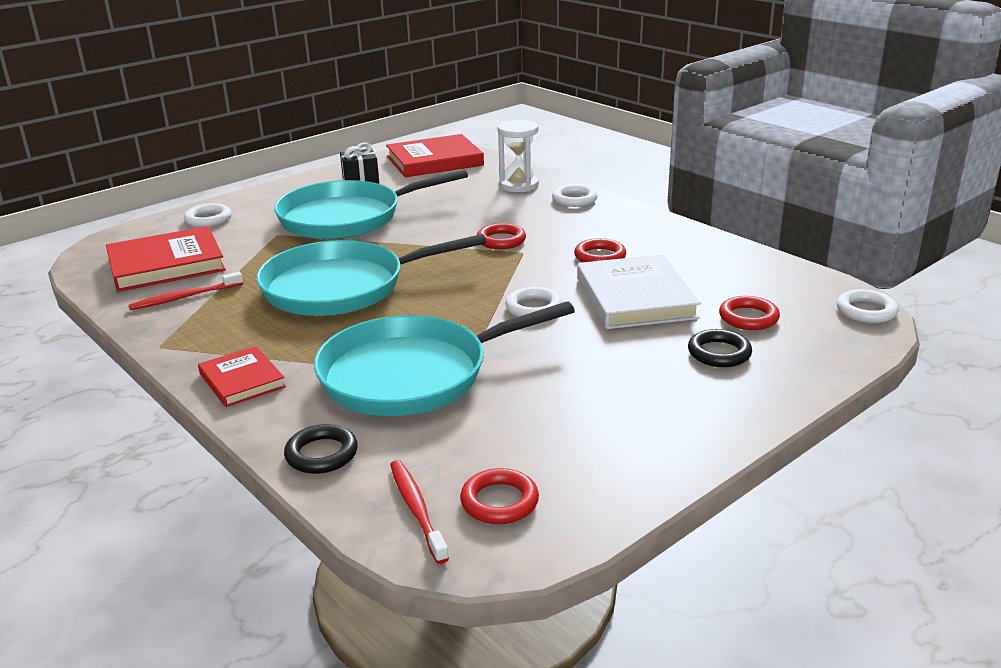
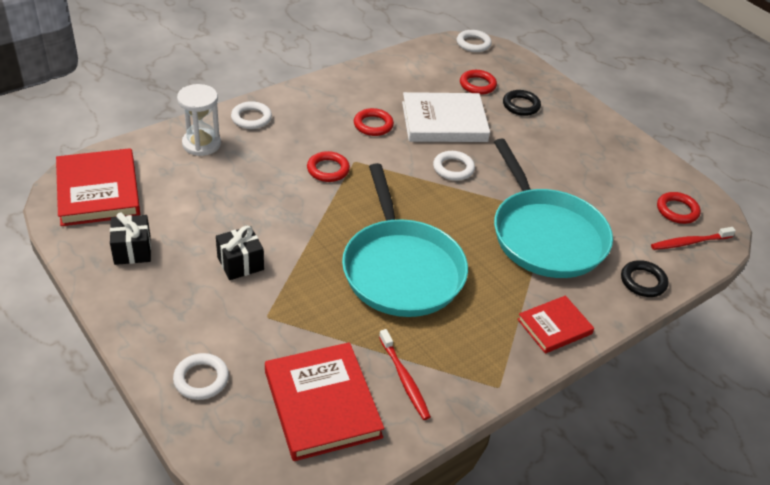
camera: 90 degrees left, 15 degrees up
(346, 218) = (240, 263): turquoise pan -> black gift

